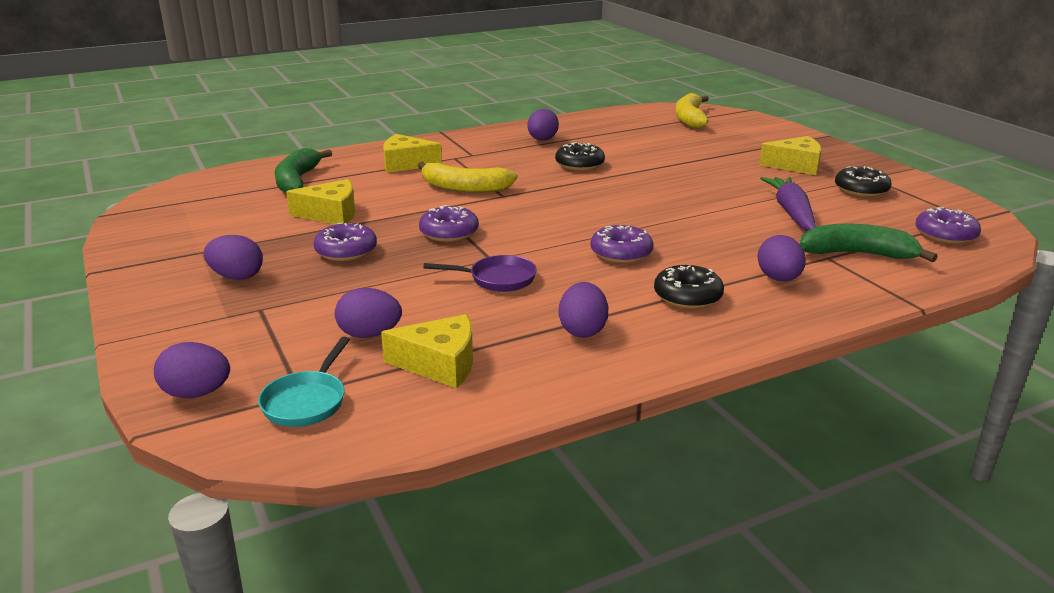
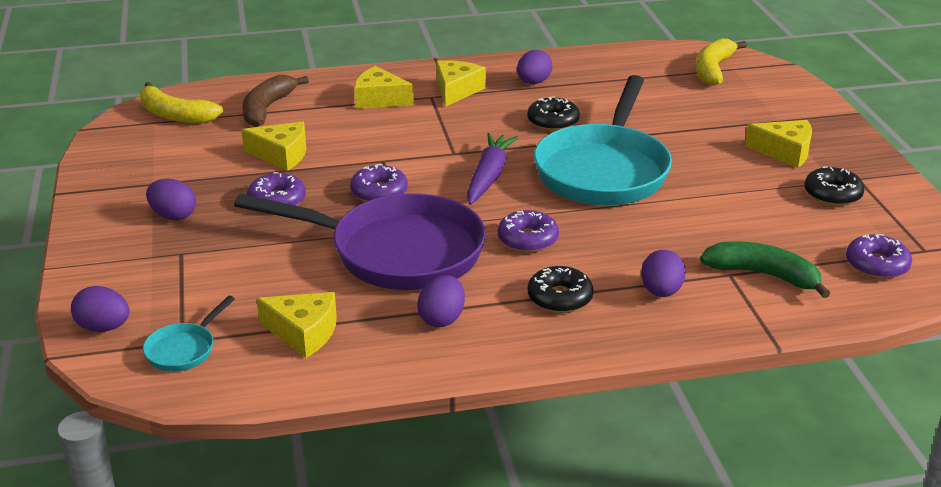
camera: 15 degrees right, 5 degrees up
(297, 181) = (267, 109): green banana -> brown banana
(369, 334) = (259, 294): purple egg -> none
(464, 188) = (421, 138): yellow banana -> yellow banana (175, 115)
(476, 151) = (456, 90): none -> yellow cheese
(497, 279) = (396, 252): purple pan -> purple pan, size x2.44
(651, 194) = (603, 170): none -> turquoise pan
(791, 212) = (733, 214): purple carrot -> purple carrot (489, 176)

